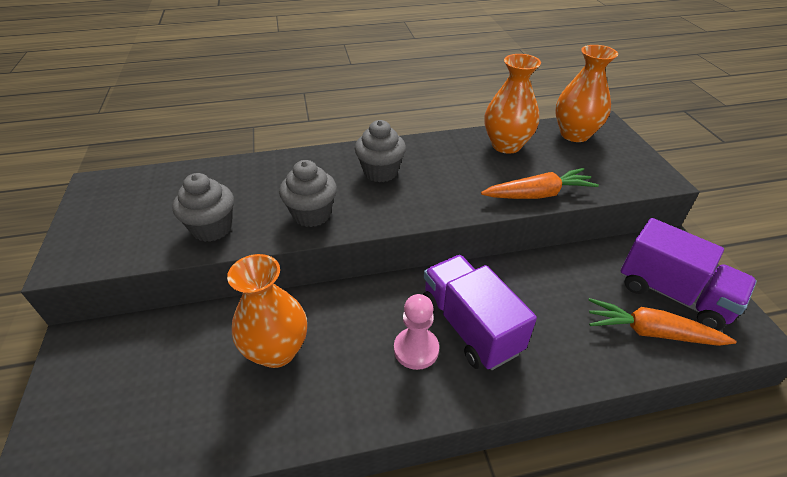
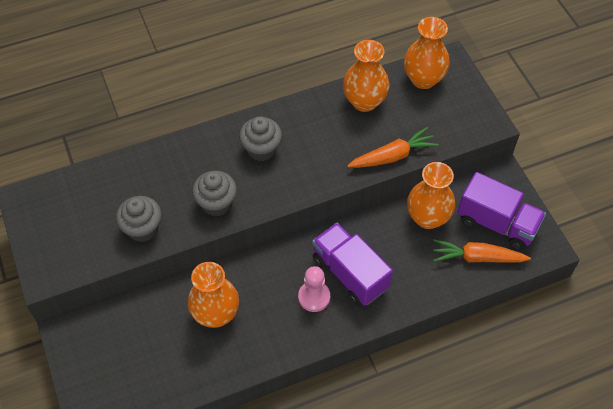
camera: 10 degrees left, 15 degrees up
(577, 276) = (427, 217): none -> orange vase

